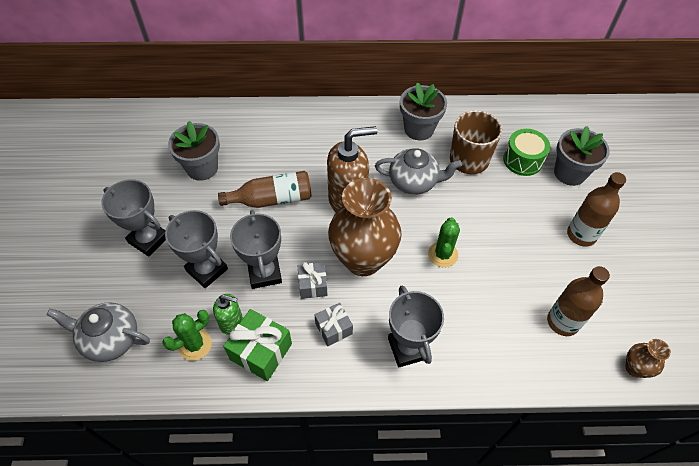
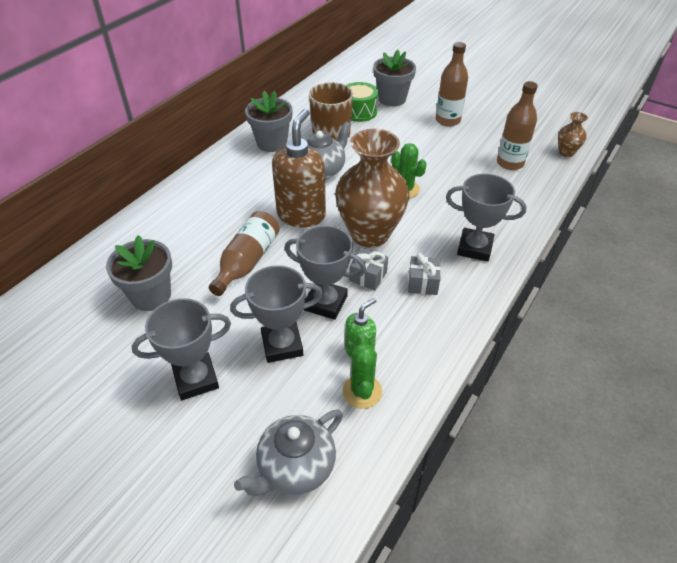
camera: 55 degrees left, 10 degrees down
(261, 351) = (408, 343): green gift -> none

